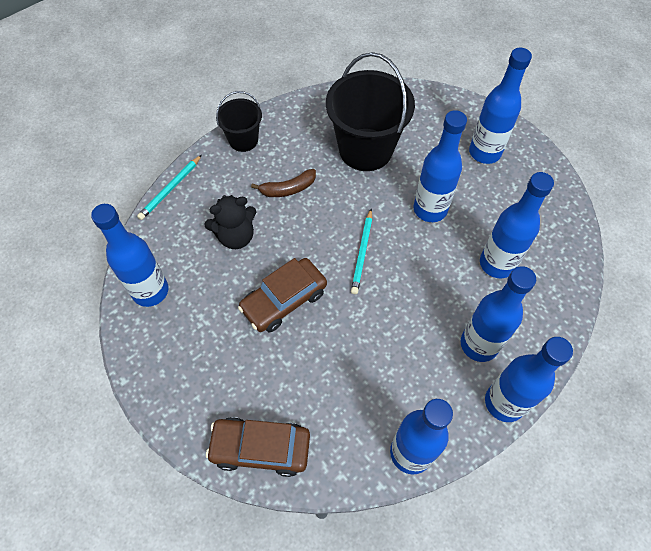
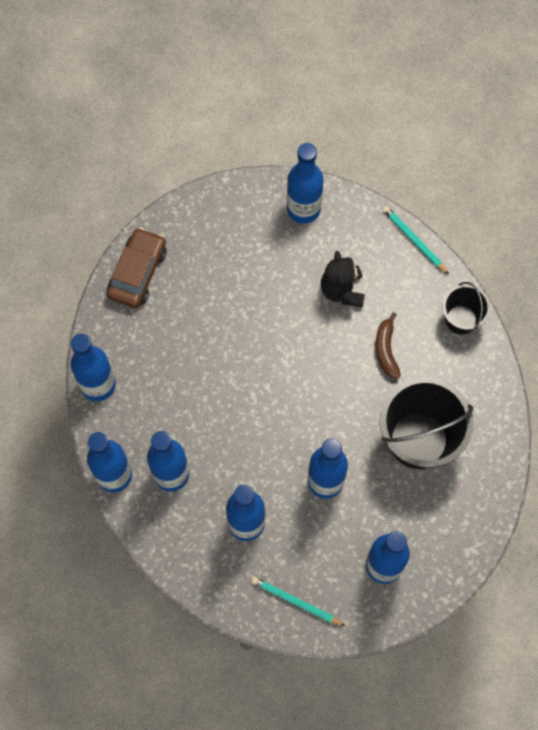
camera: 105 degrees right, 10 degrees up
(284, 300) = (262, 318): brown car -> none
(362, 253) = (293, 400): turquoise pencil -> turquoise pencil (296, 602)

